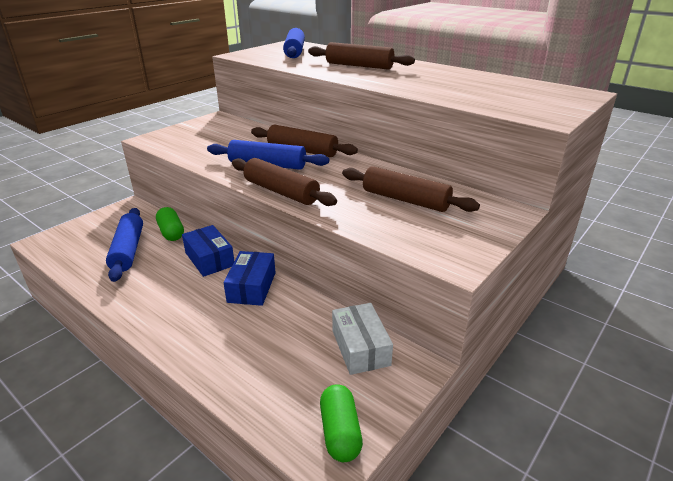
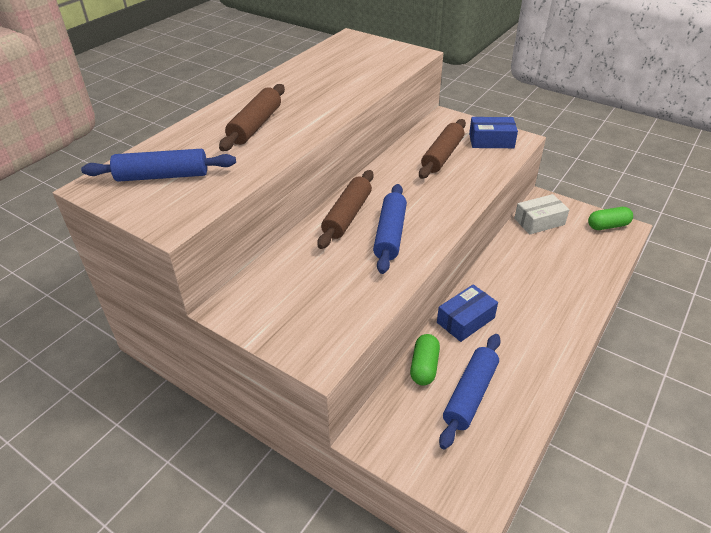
camera: 95 degrees left, 10 degrees up
(128, 250) = (470, 394): blue rolling pin -> blue rolling pin turned 45 degrees counterclockwise
(171, 232) = (424, 367): green capsule -> green capsule turned 45 degrees counterclockwise
(252, 287) = (497, 283): blue box -> blue box (491, 141)
(281, 192) = (448, 218): brown rolling pin -> none

